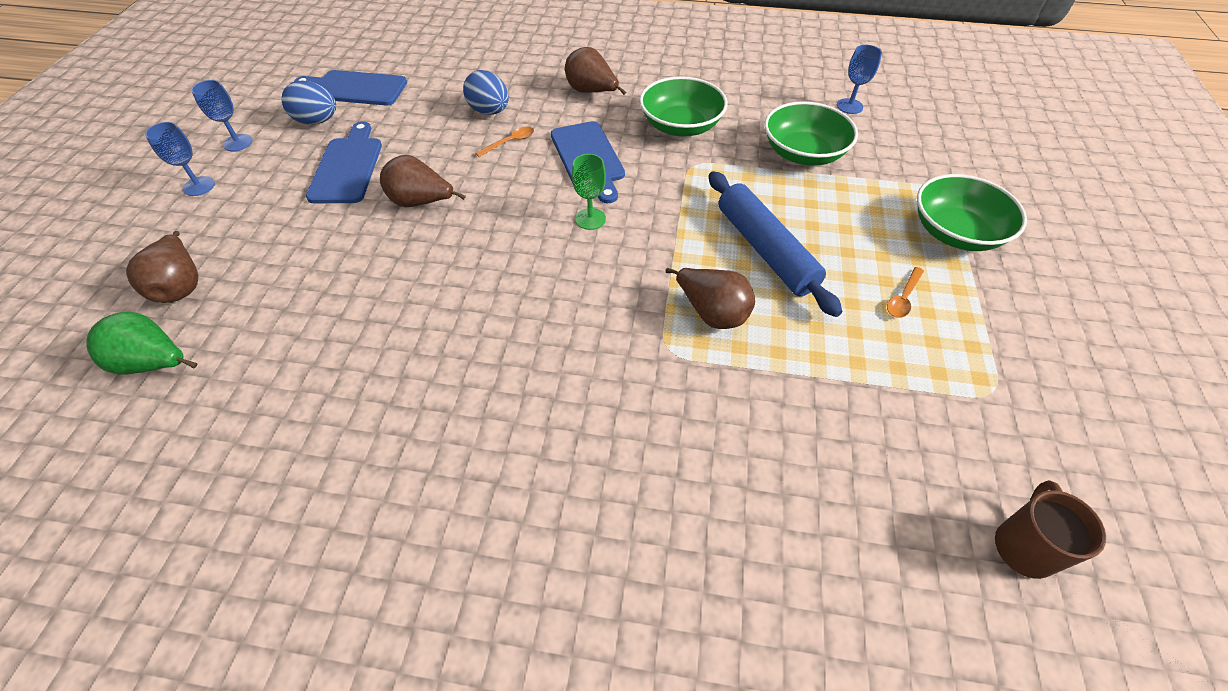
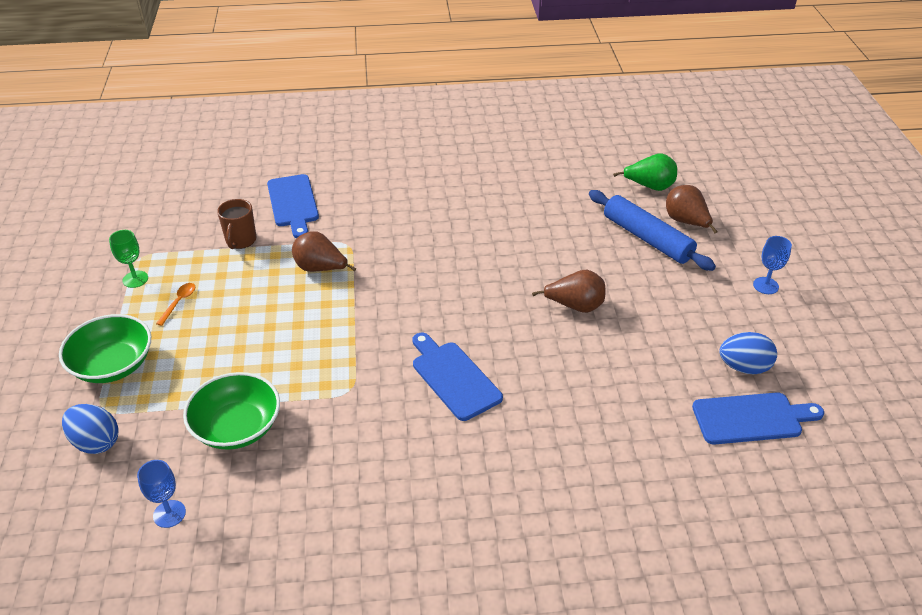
camera: 165 degrees right, 10 degrees down
(238, 143) = (787, 329): blue goblet -> none
(347, 167) = (665, 325): blue cutting board -> blue cutting board (293, 203)
(489, 111) = (583, 416): blue egg -> blue egg (96, 442)
(510, 142) = (538, 380): orange spoon -> none
(590, 219) = (429, 318): green goblet -> green goblet (135, 279)
(591, 92) = (485, 470): brown pear -> none
(680, 126) = (370, 438): green bowl -> none
(765, 250) = (281, 319): blue rolling pin -> blue rolling pin (647, 238)
(1023, 546) = (157, 197): brown mug -> brown mug (240, 241)

